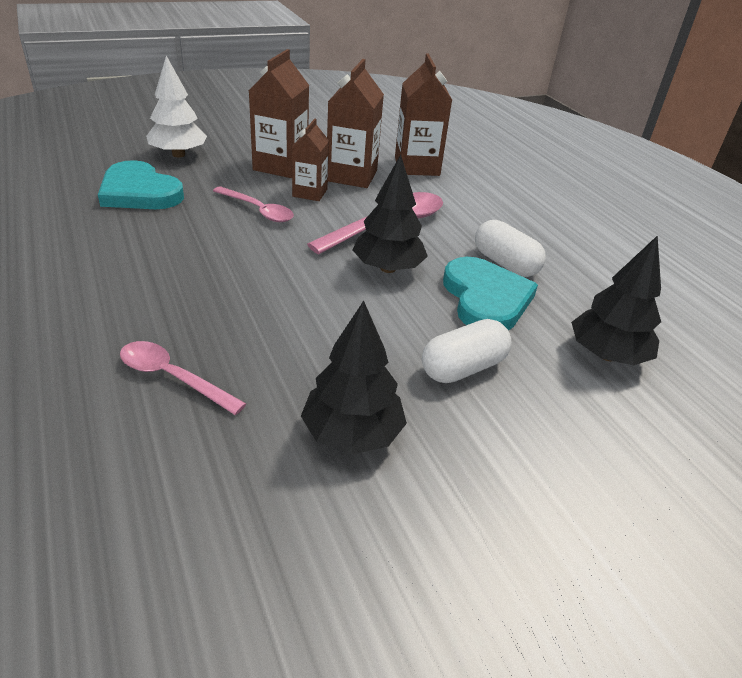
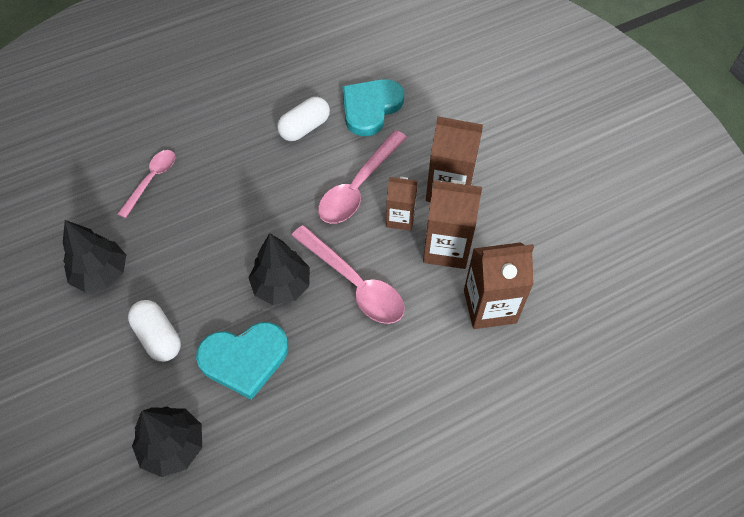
camera: 90 degrees right, 20 degrees up
(178, 154) = (447, 114): white tree -> none
(258, 210) = (358, 186): pink spoon -> pink spoon, size x1.58
(505, 263) = (301, 380): white capsule -> white capsule (304, 128)

